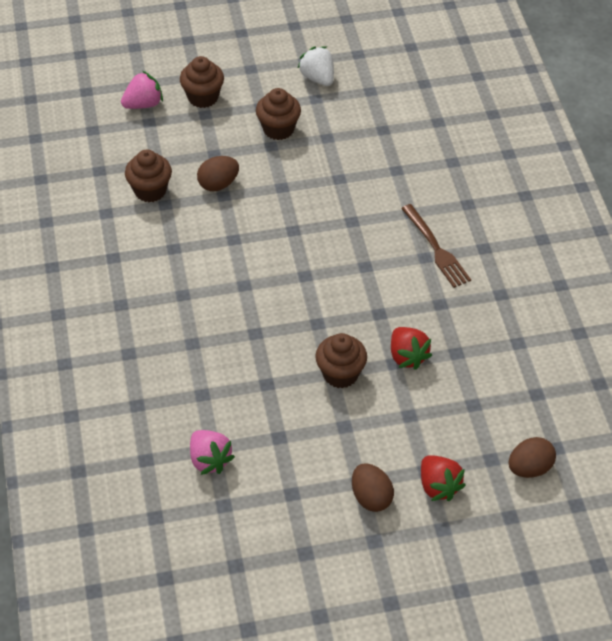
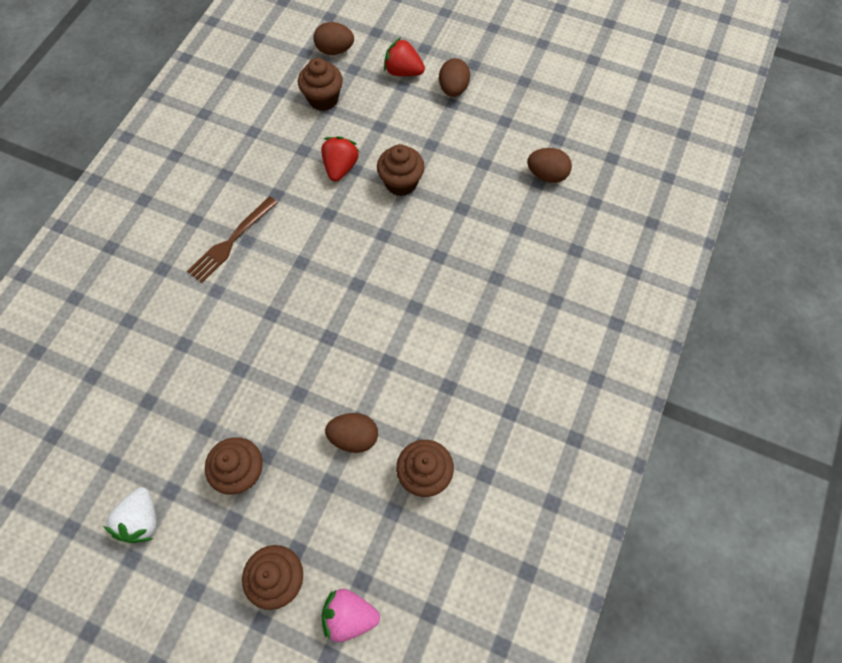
camera: 145 degrees left, 15 degrees up
(209, 460) = (547, 175): pink strawberry -> brown egg
(436, 249) = (231, 242): brown fork -> brown fork turned 150 degrees counterclockwise
(438, 486) = (403, 71): red strawberry -> red strawberry turned 75 degrees counterclockwise
(487, 410) = (323, 99): none -> brown cupcake

